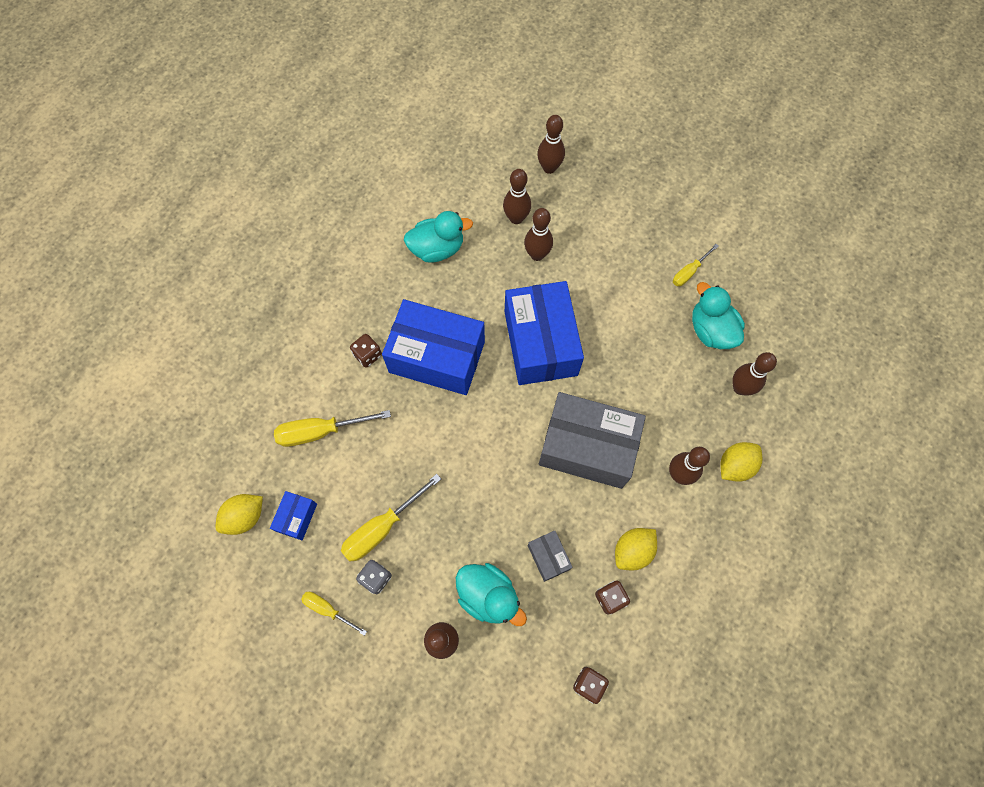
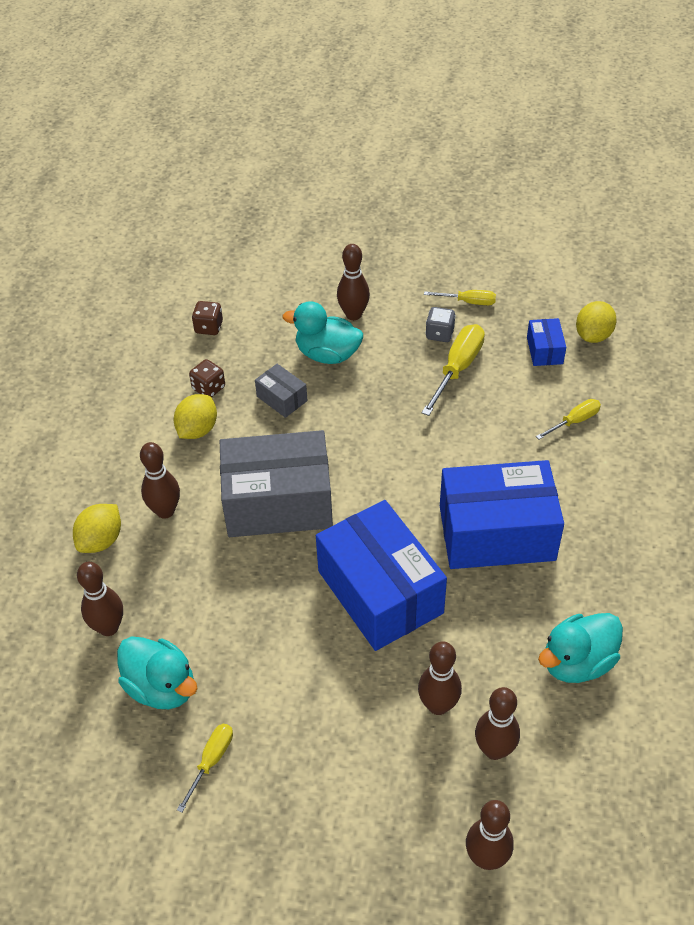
camera: 160 degrees right, 20 degrees down
(320, 431) = (574, 421): yellow screwdriver -> yellow screwdriver, size x0.59
(368, 355) = (577, 507): brown dice -> none

